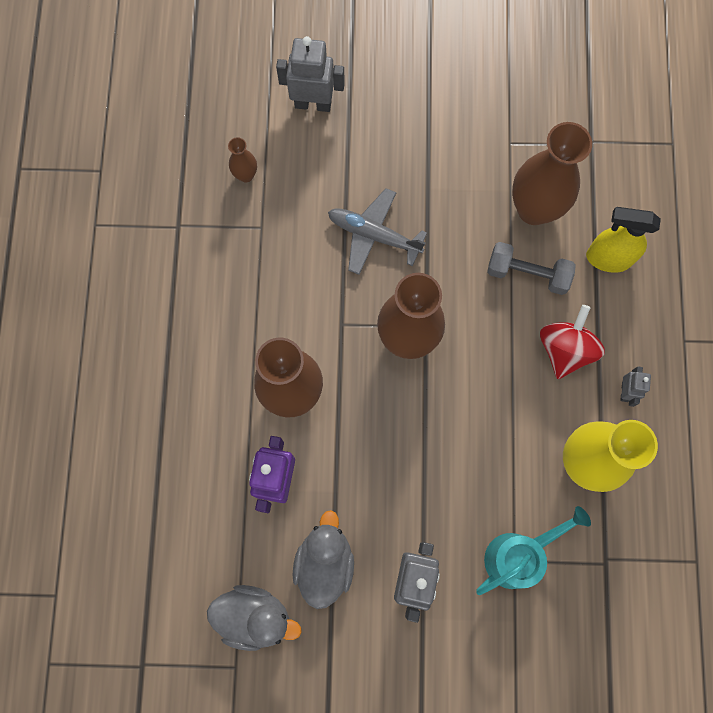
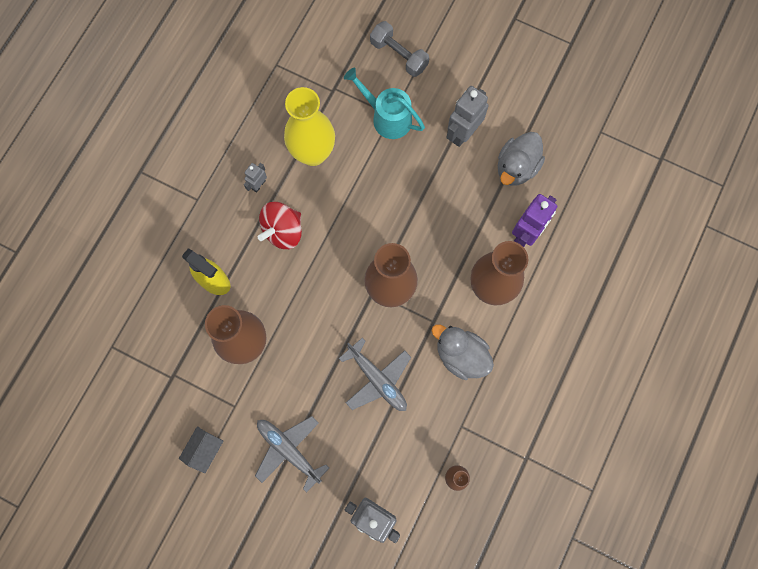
camera: 155 degrees left, 0 degrees up
(254, 616) = (576, 155): grey duck -> grey duck (461, 355)
(430, 126) = (289, 450): none -> grey plane
(515, 91) = (205, 449): none -> grey house
(519, 555) = (387, 117): turquoise watering can -> turquoise watering can turned 45 degrees clockwise
(527, 273) = (279, 297): grey dumbbell -> grey dumbbell (399, 55)

